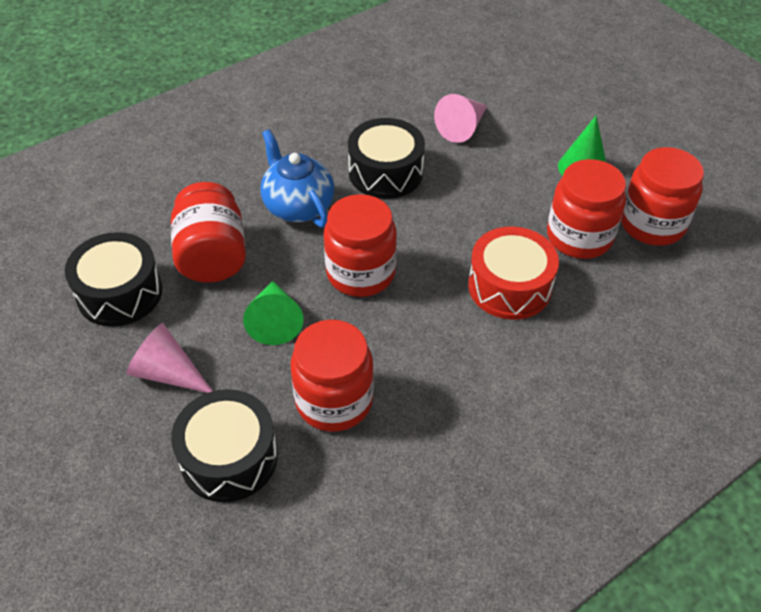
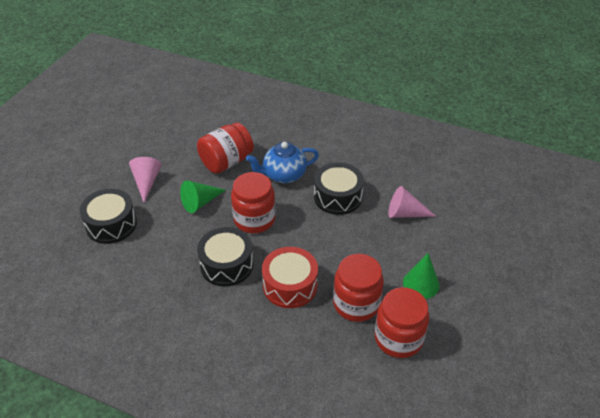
camera: 60 degrees right, 5 degrees down
(119, 293) = (182, 144): black drum -> black drum (227, 265)
(297, 206) = (283, 175): blue teapot -> blue teapot turned 135 degrees counterclockwise
(334, 401) = (164, 246): red jar -> none

